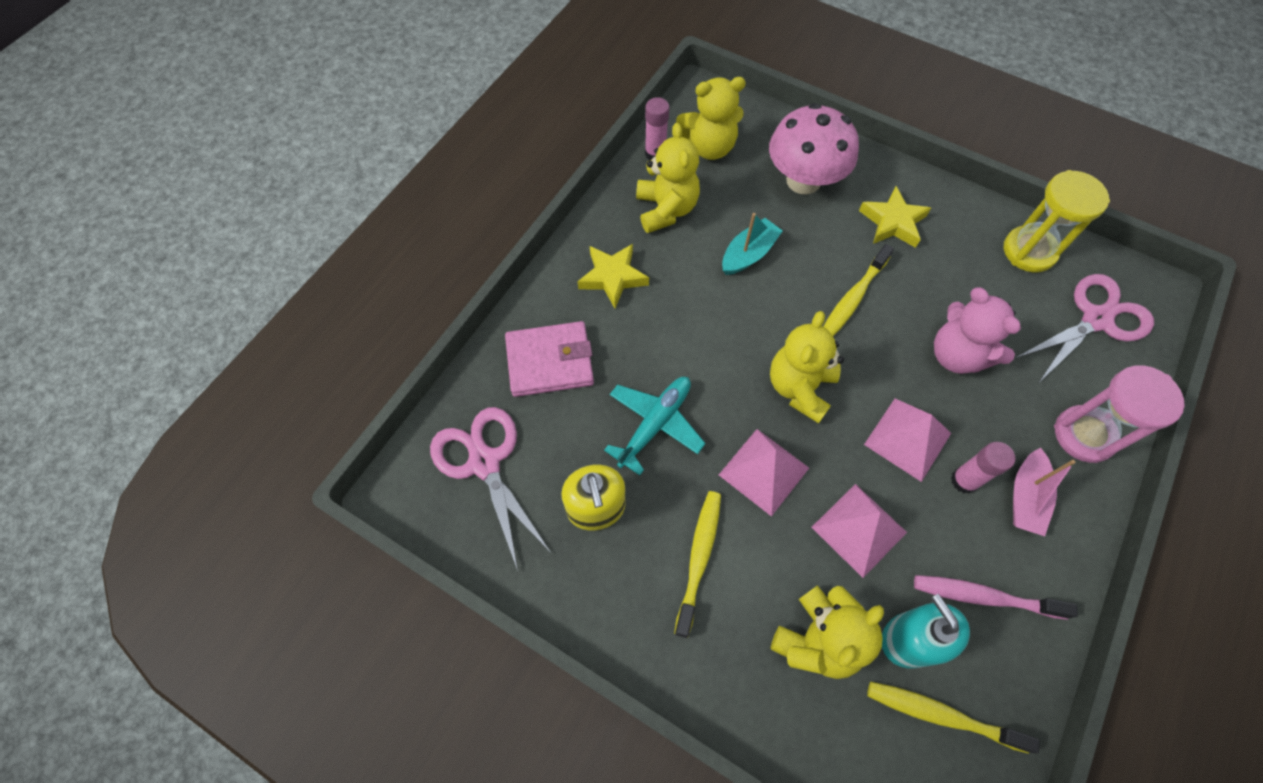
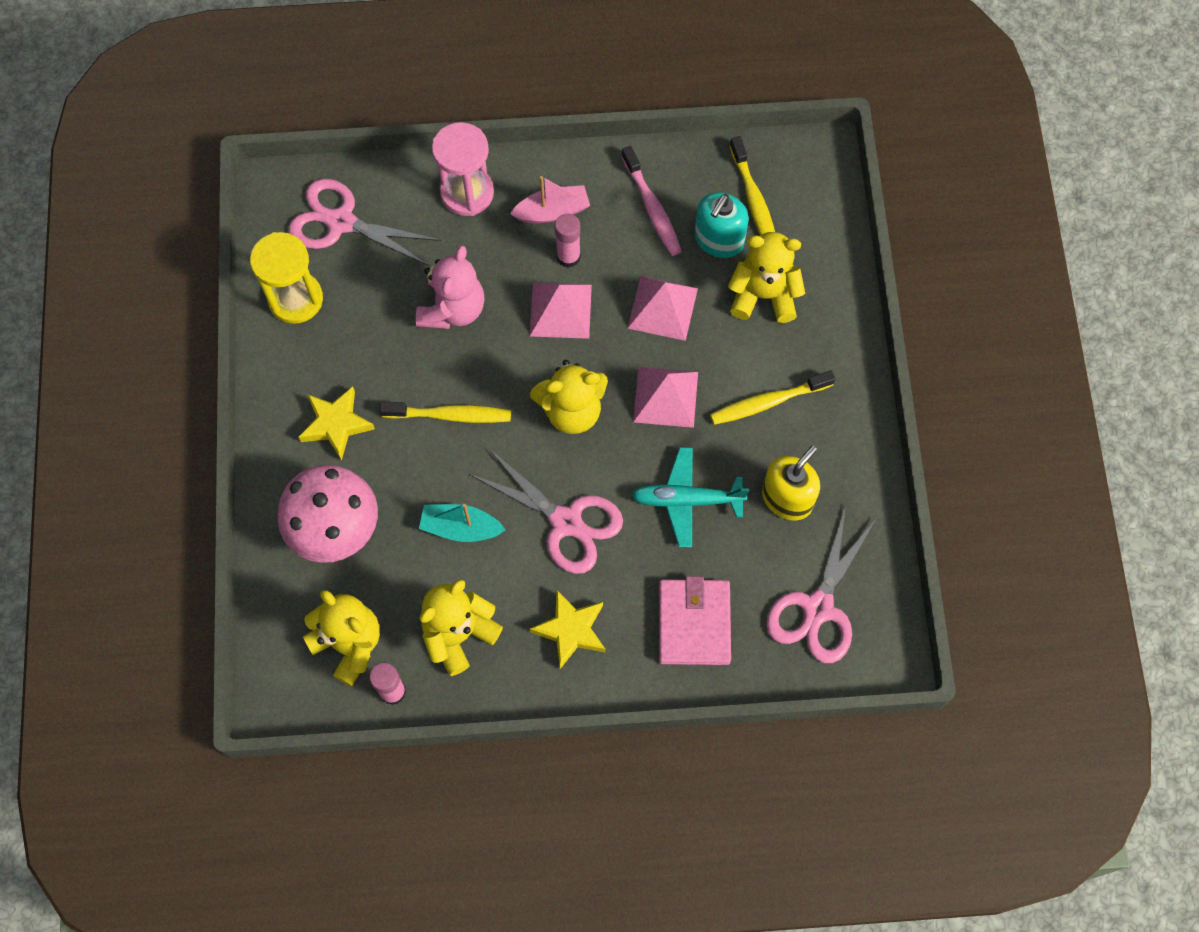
camera: 125 degrees left, 5 degrees up
(550, 361) = (693, 623): pink wallet -> pink wallet turned 45 degrees clockwise
(701, 325) = (566, 522): none -> pink scissors

